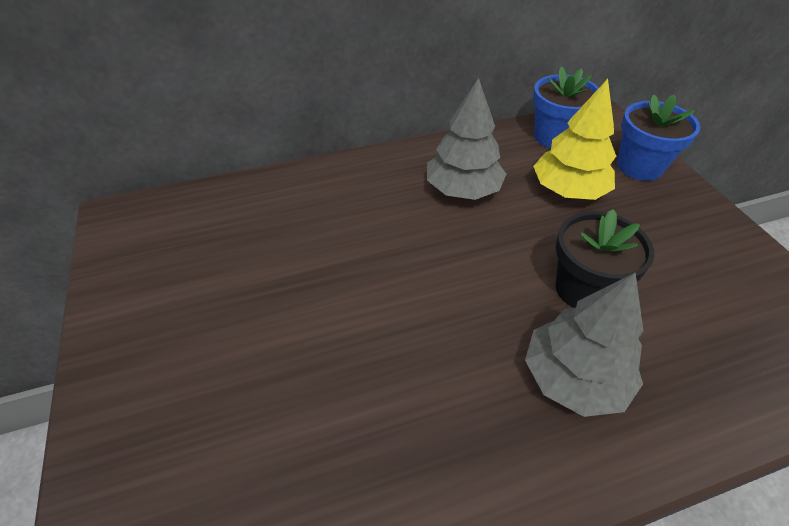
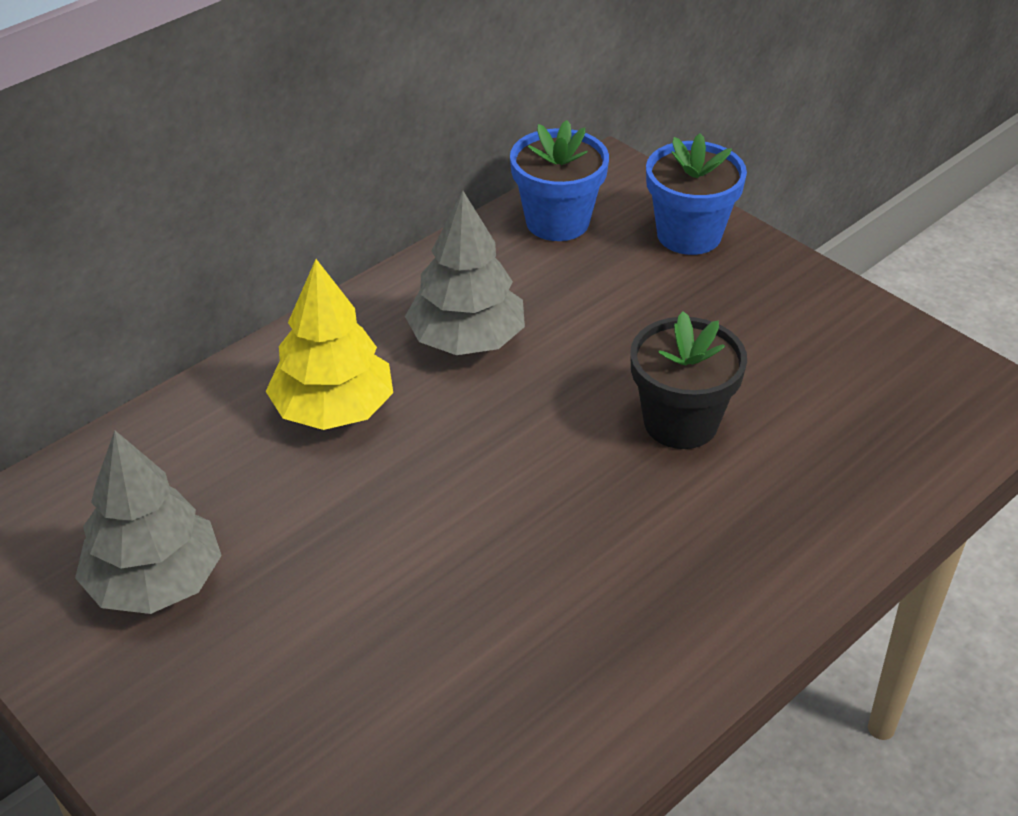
camera: 25 degrees left, 5 degrees down
(568, 190) = (609, 297): yellow tree -> yellow tree (333, 409)
(573, 378) = (709, 526): grey tree -> grey tree (155, 582)

